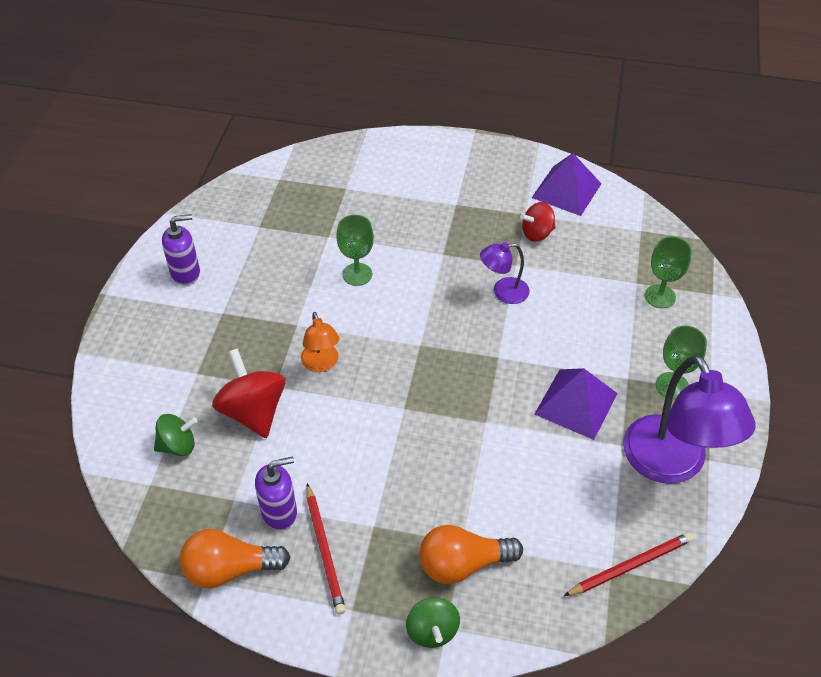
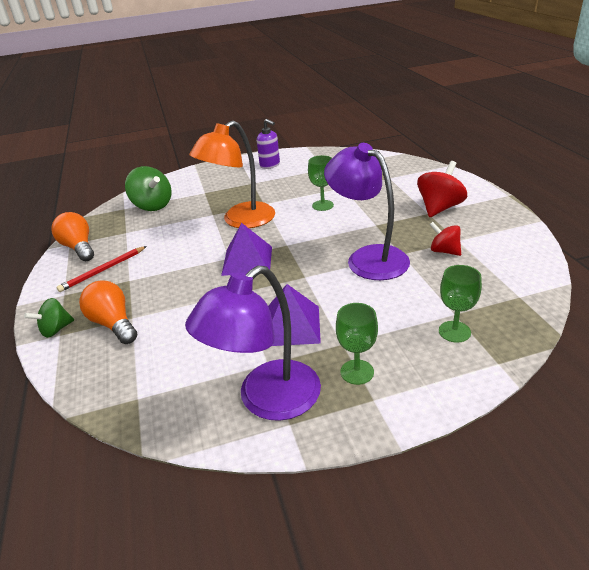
camera: 65 degrees right, 15 degrees down
(178, 446) = (152, 206): green spinning top -> green spinning top, size x1.63
(253, 411) = (189, 215): red spinning top -> red spinning top (439, 208)
(279, 512) = (123, 247): purple soap dispenser -> none
(321, 364) = (240, 220): orange lamp -> orange lamp, size x2.01
(503, 292) = (368, 258): purple lamp -> purple lamp, size x2.01
(566, 190) = (509, 248): purple pyramid -> purple pyramid (247, 260)
(630, 566) = (146, 408): red pencil -> none

